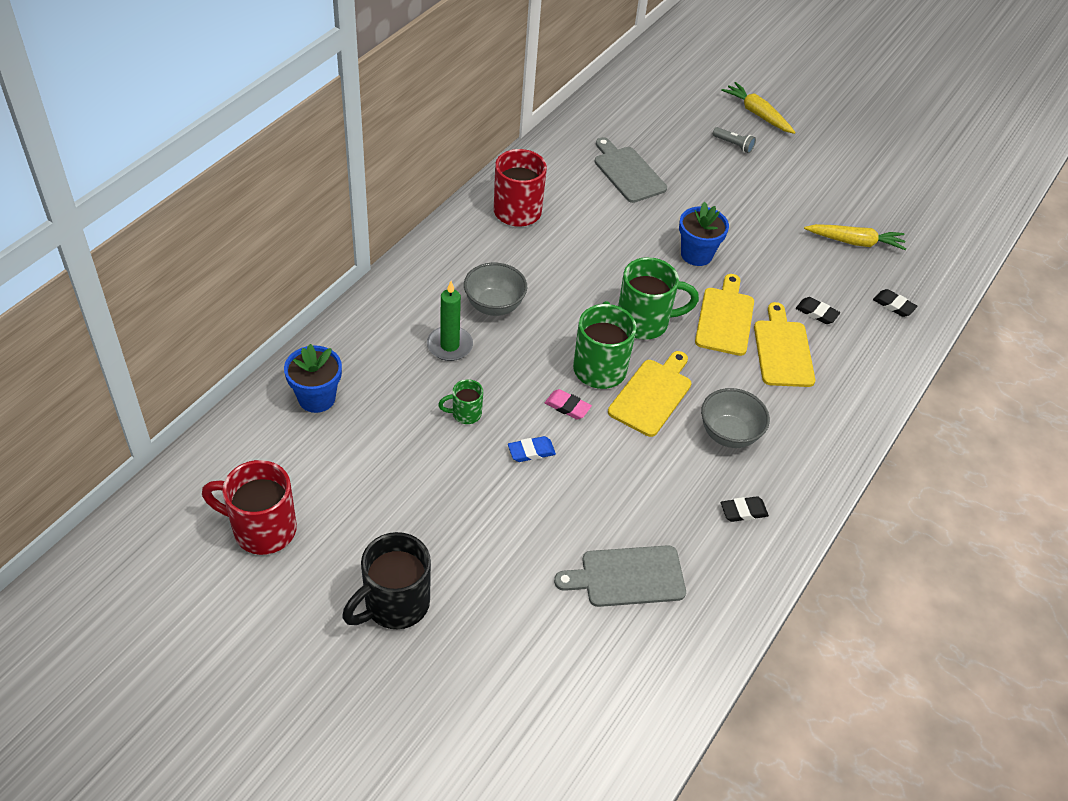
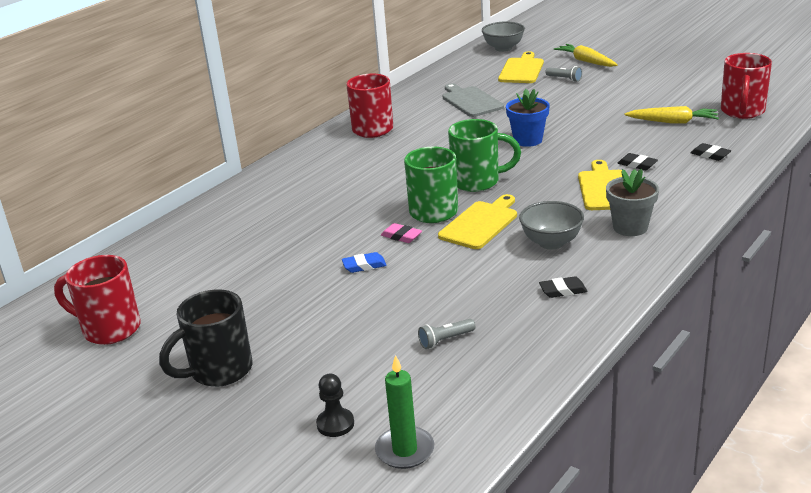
camera: 10 degrees right, 20 degrees down
(316, 398) = (178, 246): blue flower pot -> none
(449, 345) = (301, 208): green candle -> green candle (405, 450)
(465, 414) = (307, 247): green mug -> none
(494, 306) = (344, 182): grey bowl -> grey bowl (503, 48)
(526, 690) = (335, 424): none -> black pawn
(627, 577) = (445, 340): grey cutting board -> grey flashlight
(725, 318) = (551, 174): yellow cutting board -> yellow cutting board (521, 70)
(810, 418) = (630, 227): none -> grey flower pot
(929, 234) = (742, 112): none -> red mug

